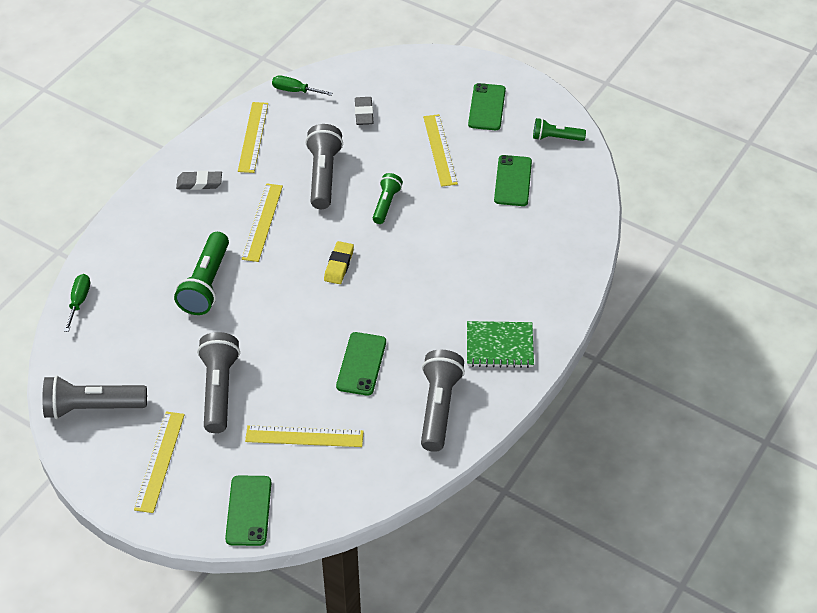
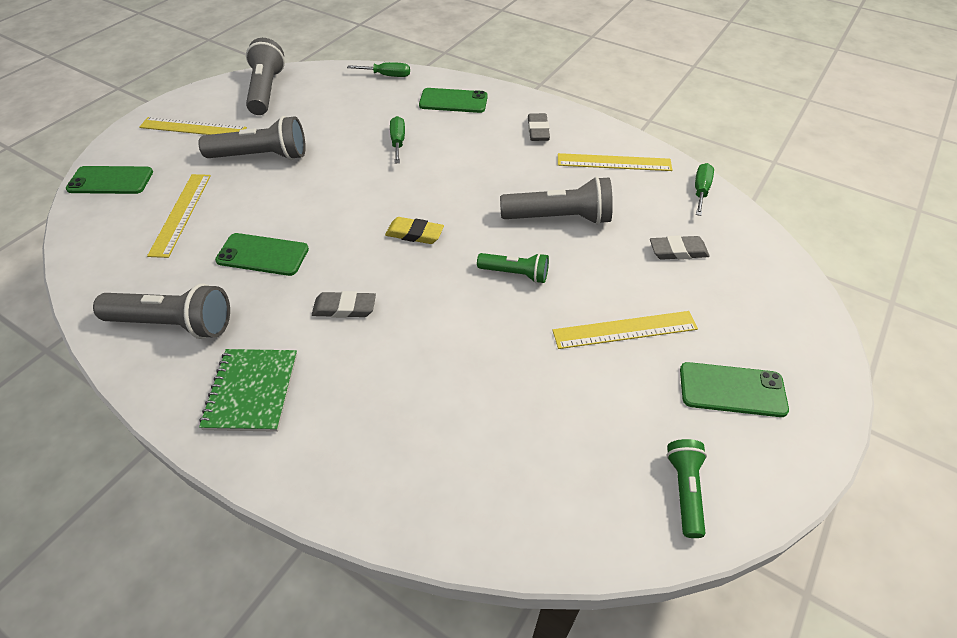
camera: 90 degrees right, 0 degrees up
(206, 284) = (398, 142): green flashlight -> green screwdriver
(262, 222) = (483, 174): yellow ruler -> none
(421, 302) = (344, 308): none -> grey eraser
(513, 181) = (572, 420): green phone -> green phone (453, 101)

